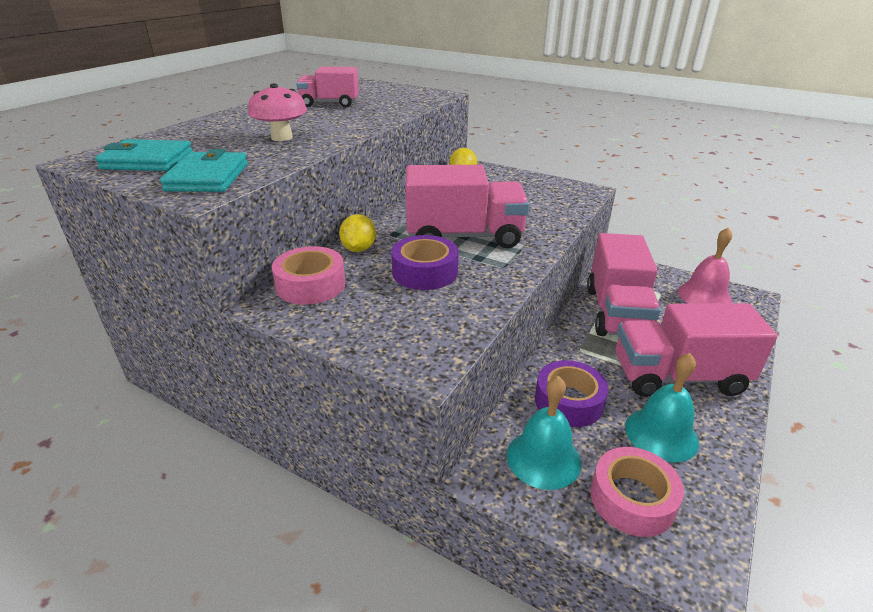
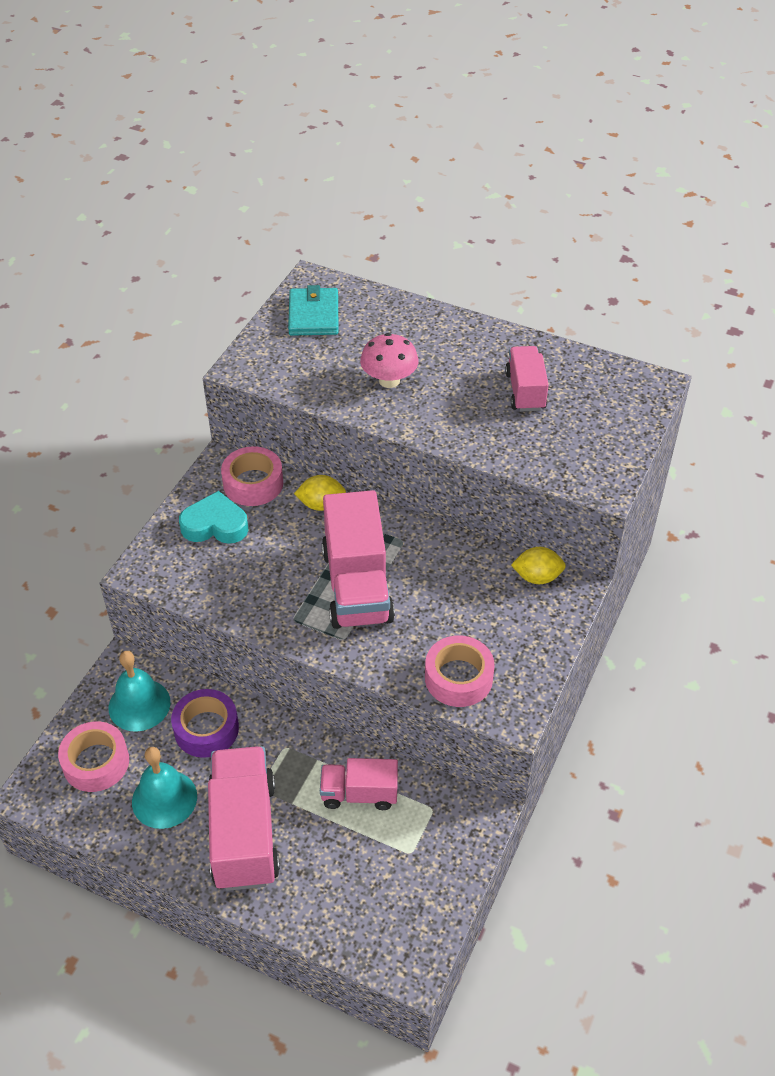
camera: 85 degrees right, 15 degrees up
(208, 177) = (278, 362): turquoise wallet -> none
(365, 310) = (215, 525): none -> turquoise heart
(425, 272) = (280, 559): purple tape -> none
(558, 204) = (458, 678): none -> pink tape
(617, 313) = (359, 794): pink truck -> pink truck, size x0.58
(704, 296) = (410, 906): pink bell -> none

